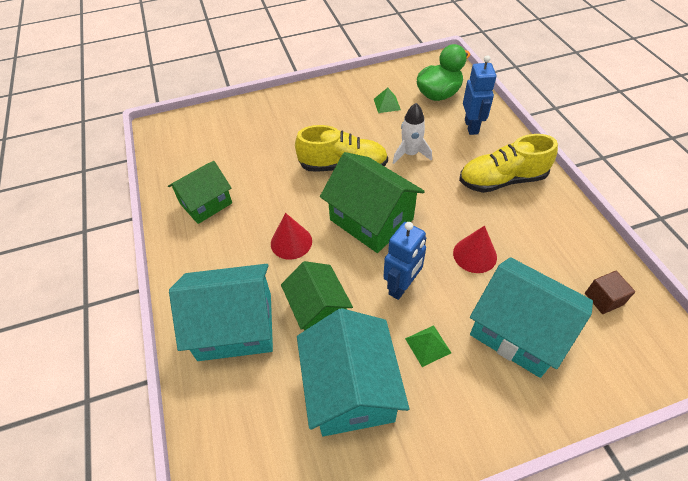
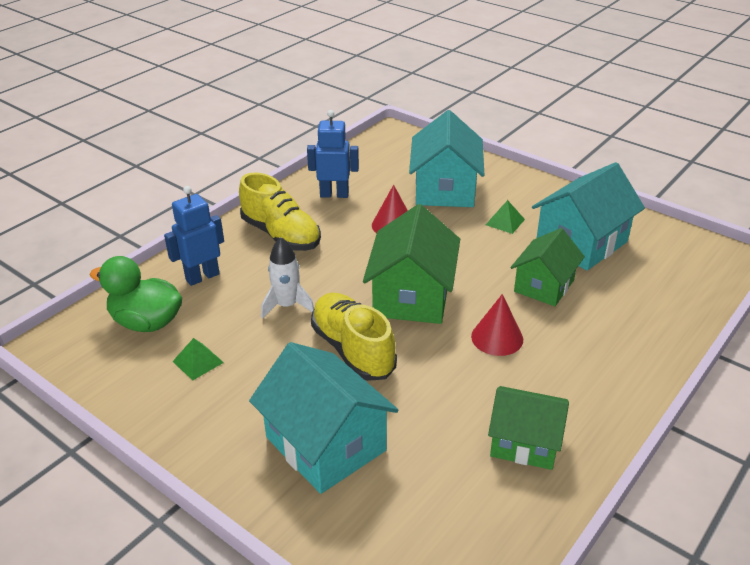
camera: 125 degrees left, 15 degrees down
(235, 326) = (619, 326): turquoise house -> turquoise house (326, 444)
(401, 286) = (468, 251): blue robot -> blue robot (334, 194)
(603, 299) = (377, 163): brown cube -> none

